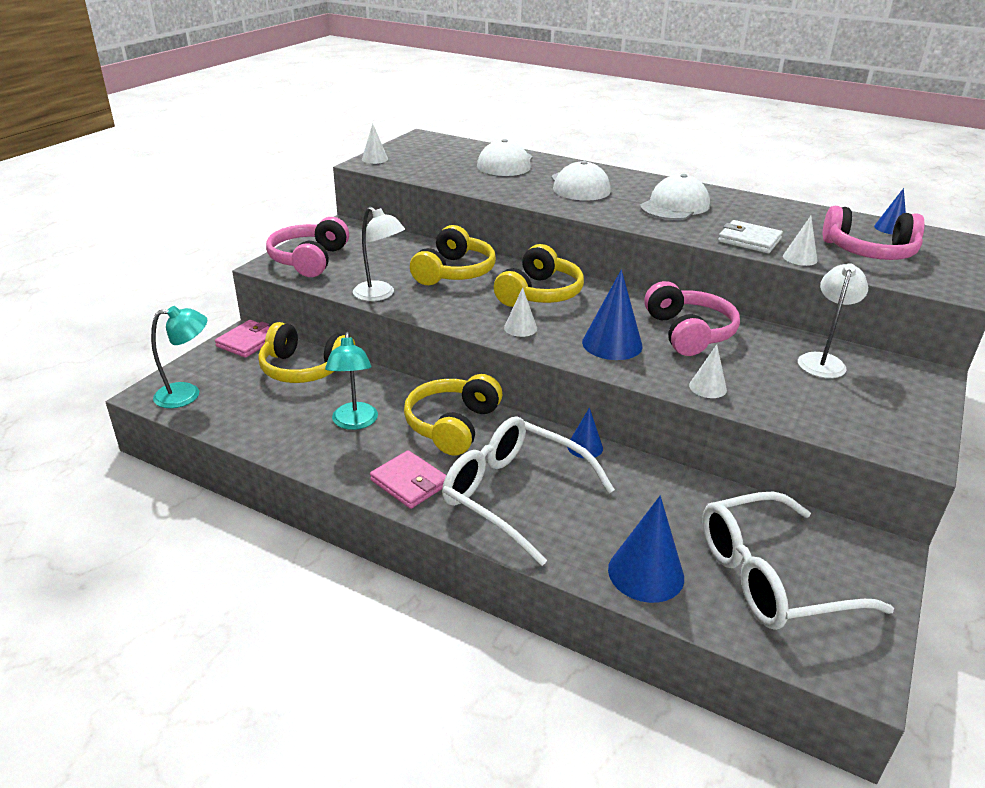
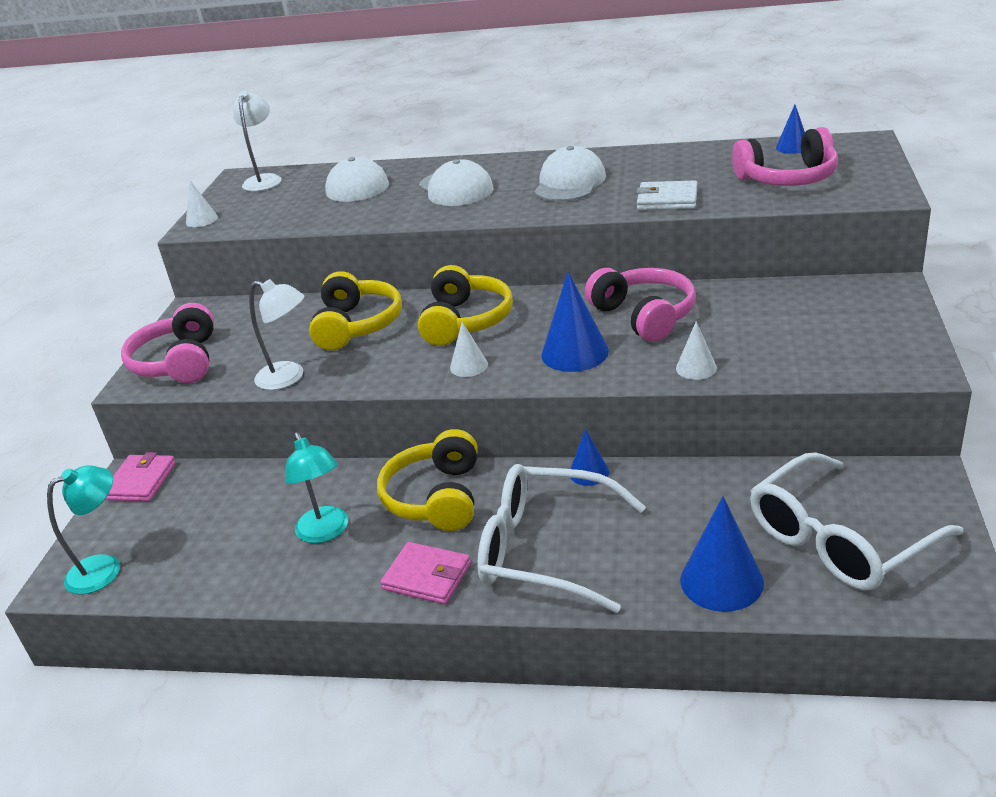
camera: 15 degrees left, 0 degrees up
(304, 369) = (229, 491): yellow headphones -> none
(800, 258) = (727, 204): white cone -> none
(822, 361) = (788, 304): white lamp -> white lamp (264, 180)

